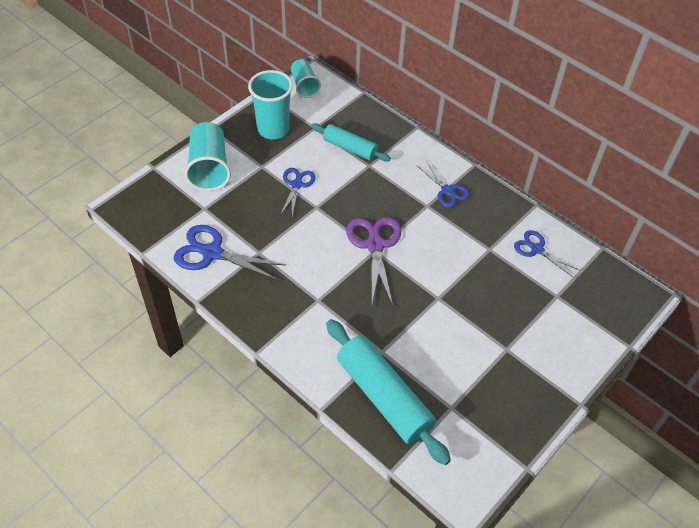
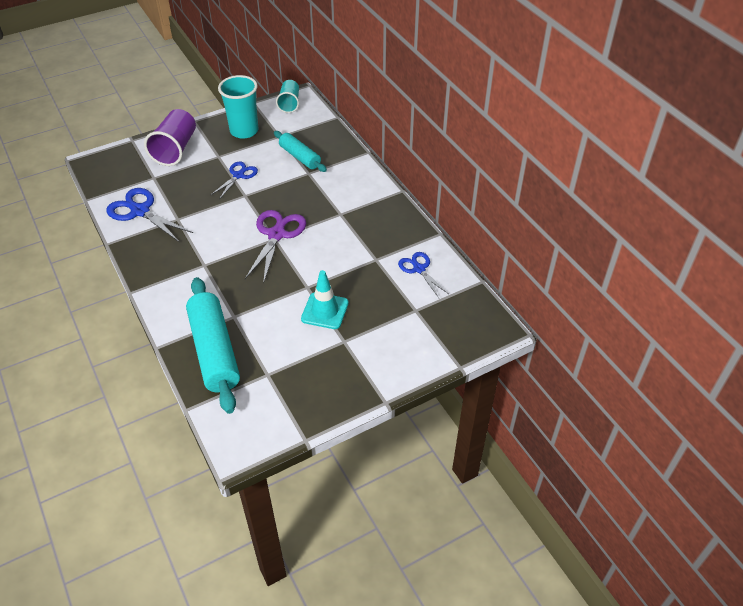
camera: 20 degrees right, 5 degrees down
(209, 168) = (175, 149): turquoise cup -> purple cup
(447, 191) = (365, 206): blue scissors -> none
(470, 320) = (325, 311): none -> turquoise traffic cone

